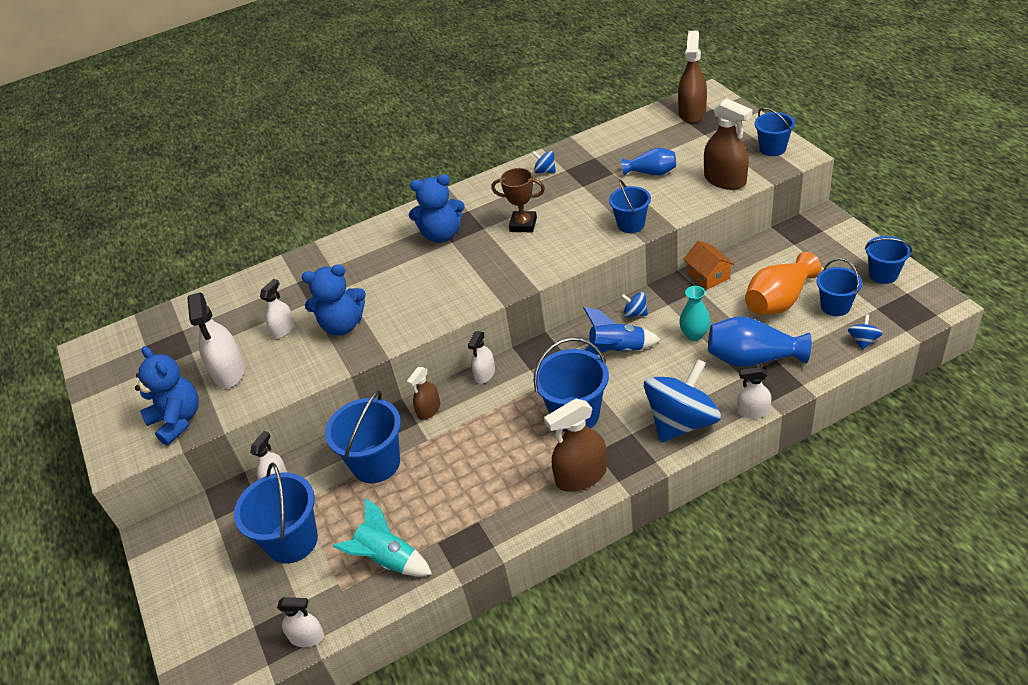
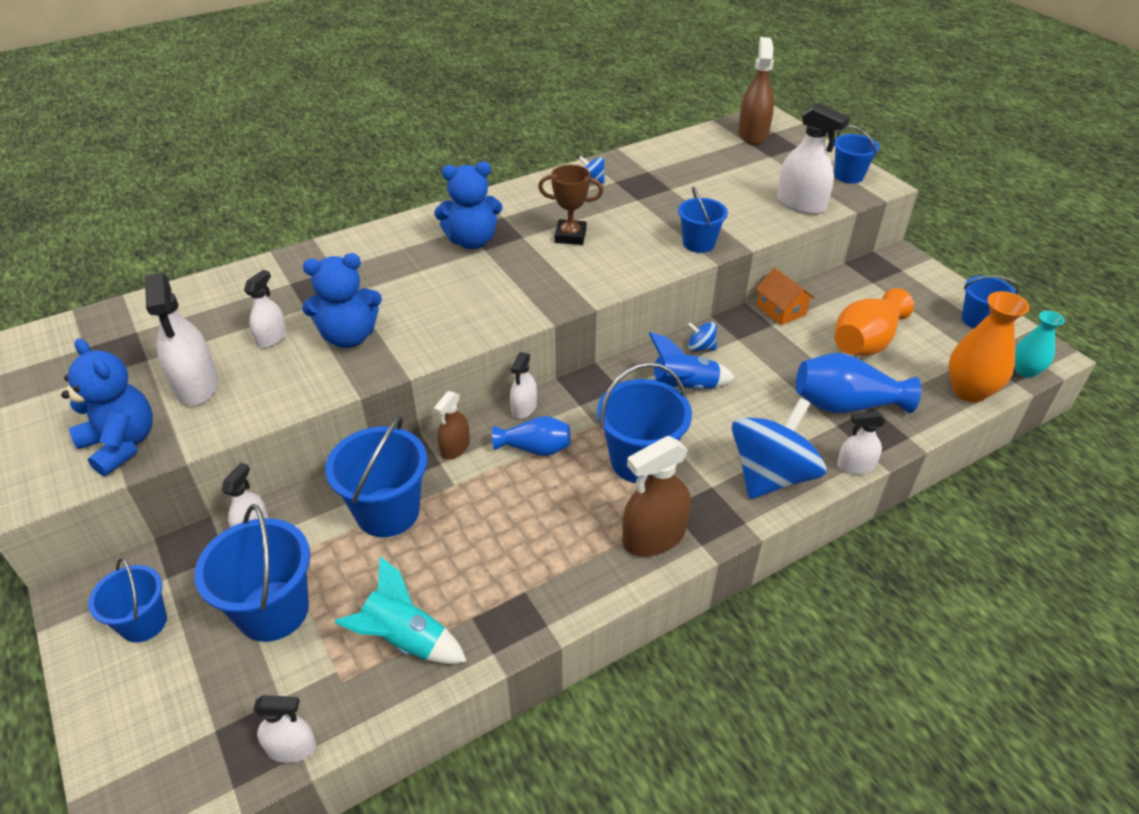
camera: 10 degrees left, 0 degrees up
(651, 173) = (715, 191): blue vase -> blue vase (535, 448)
(694, 334) = (773, 374): turquoise vase -> turquoise vase (1025, 371)
(725, 180) = (800, 204): brown spray bottle -> white spray bottle
(835, 306) = (931, 351): blue bucket -> blue bucket (144, 623)
(863, 341) = (969, 391): blue spinning top -> orange vase

